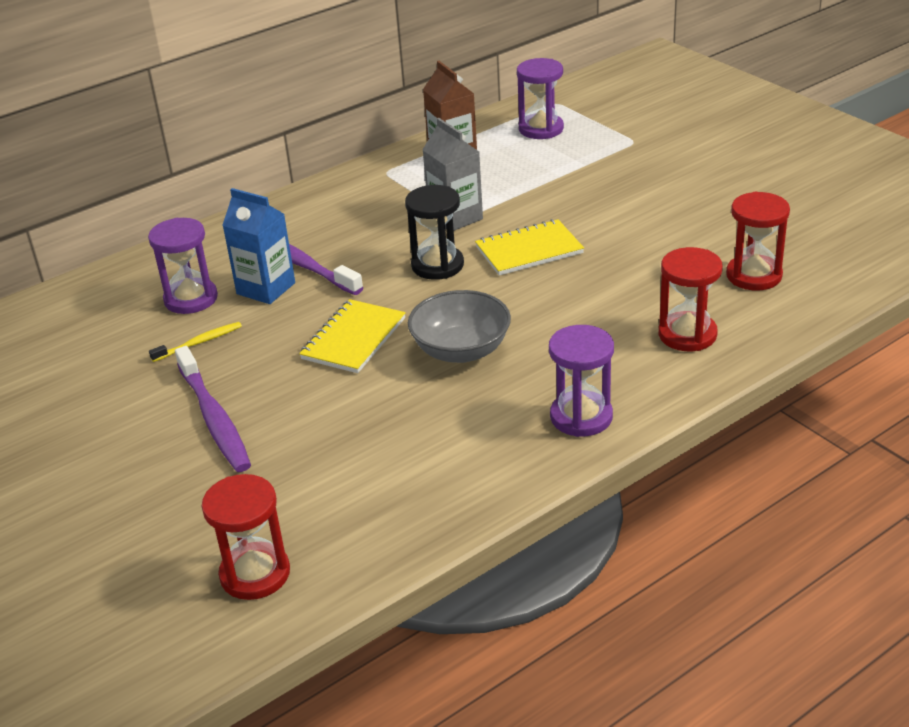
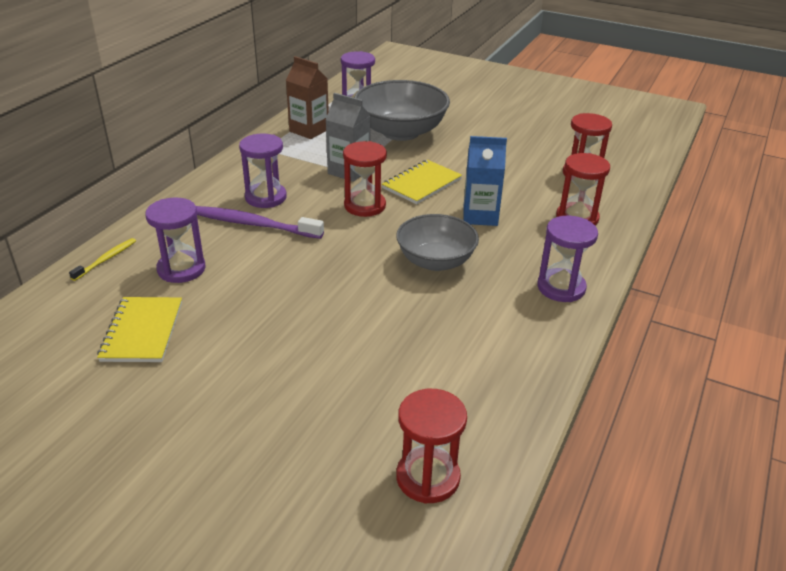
camera: 30 degrees left, 0 degrees up
(199, 343) = (217, 302): yellow toothbrush -> yellow toothbrush (106, 259)
(214, 418) = (282, 359): purple toothbrush -> none
(266, 288) = (241, 248): blue carton -> blue carton (480, 216)
(336, 233) = (266, 197): none -> purple hourglass
(353, 339) = (346, 270): yellow notebook -> yellow notebook (142, 331)
(437, 265) = (365, 206): black hourglass -> red hourglass
(563, 175) = (401, 132): none -> grey bowl

